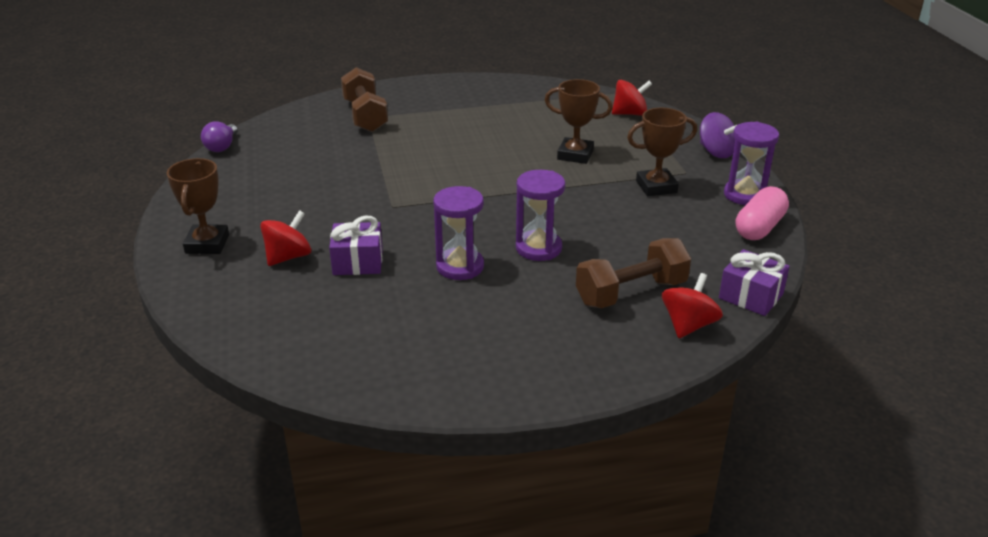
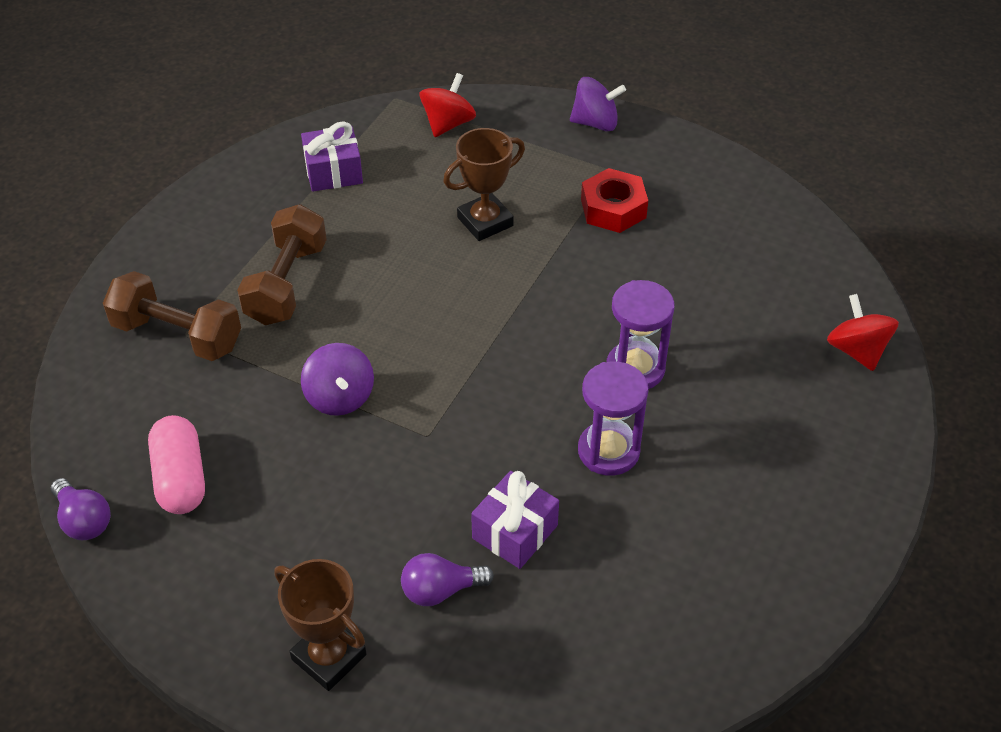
camera: 50 degrees left, 15 degrees up
(288, 257) = (440, 590): red spinning top -> purple light bulb
(384, 171) = (340, 397): none -> purple spinning top
(631, 293) = (774, 353): brown dumbbell -> brown dumbbell (286, 284)
(656, 187) = (613, 208): brown trophy -> red nut
(745, 195) = (692, 162): purple hourglass -> none
(751, 296) = (851, 279): purple gift -> purple gift (333, 172)
(759, 227) = (754, 194): pink capsule -> pink capsule (180, 478)

